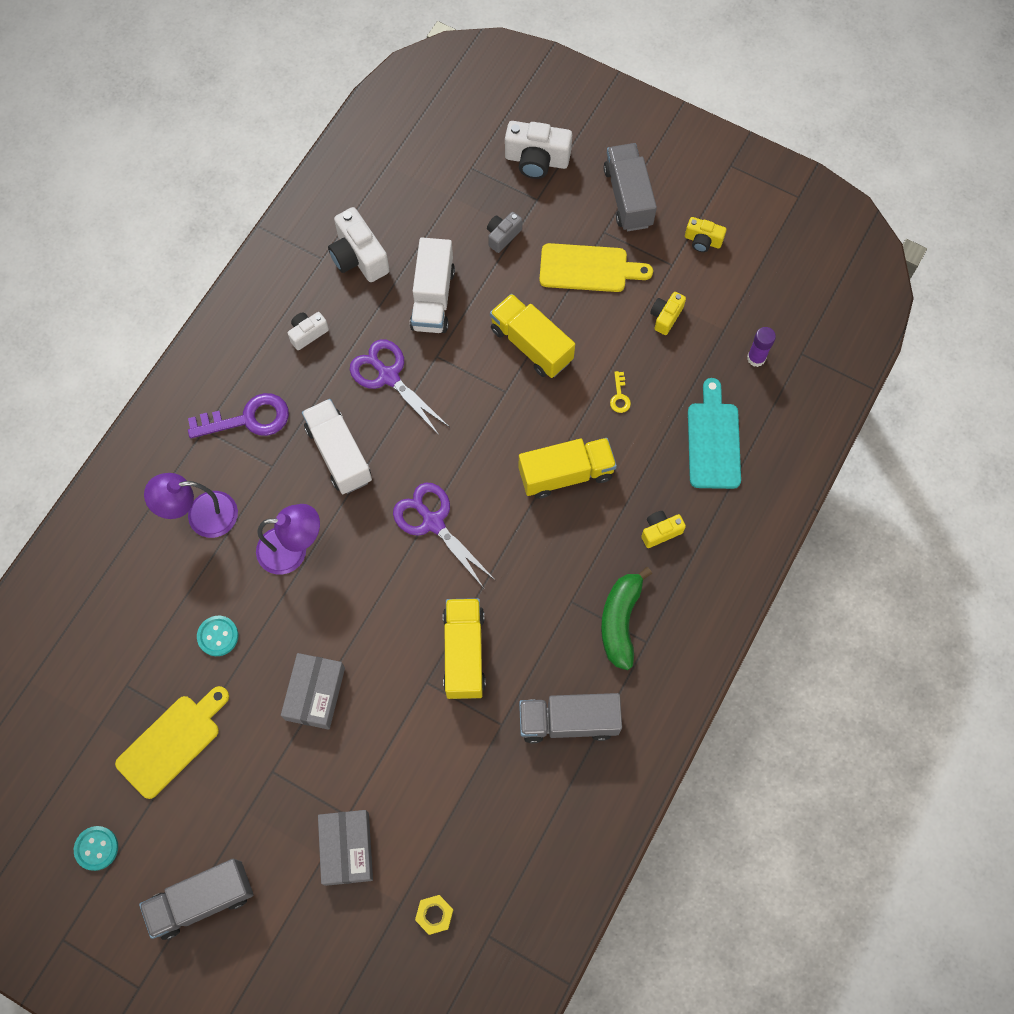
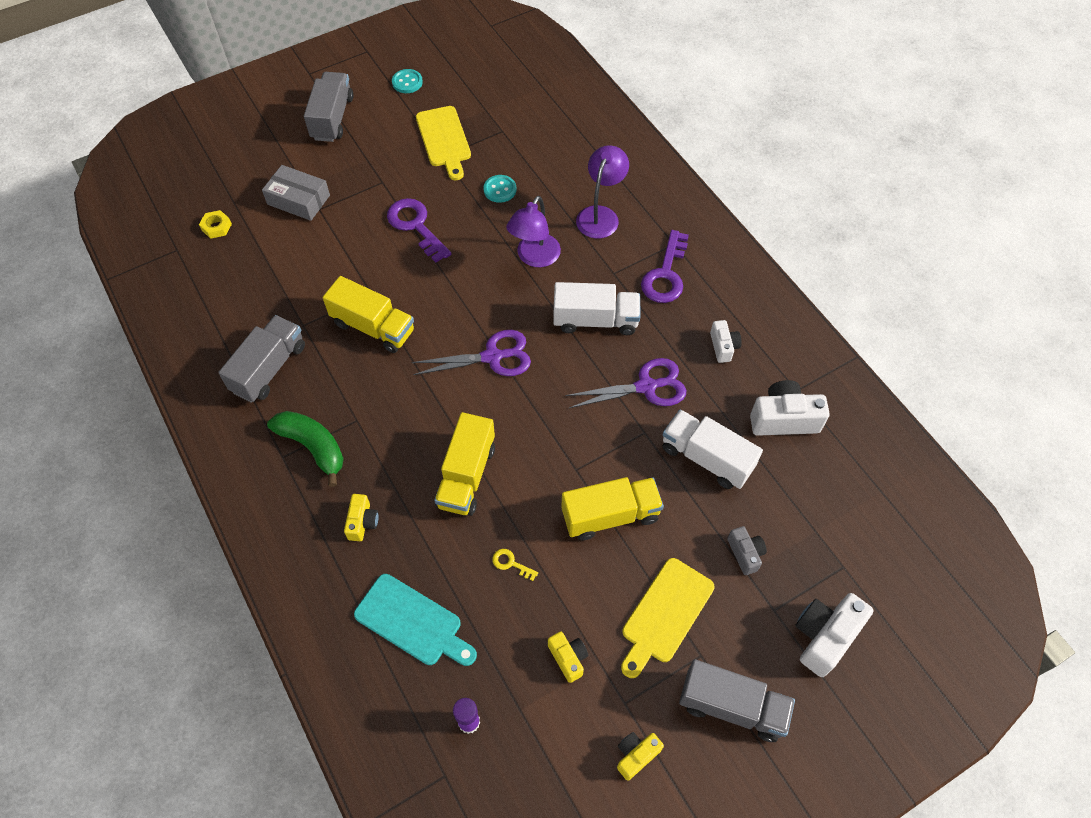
camera: 120 degrees right, 10 degrees down
(315, 693) = (416, 226): grey box -> purple key

